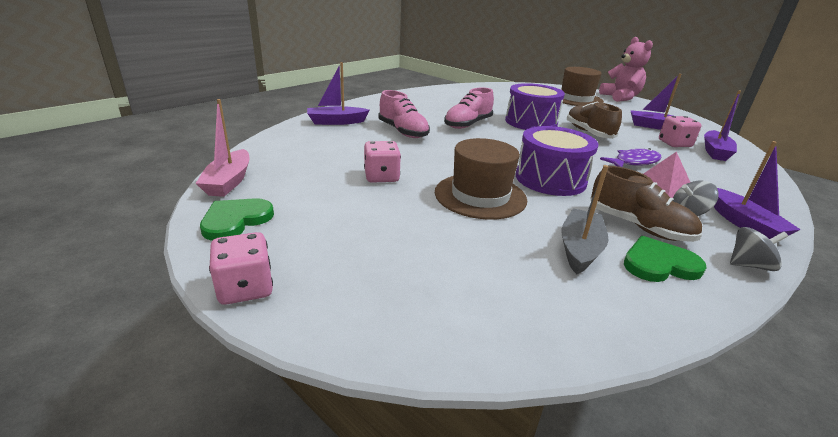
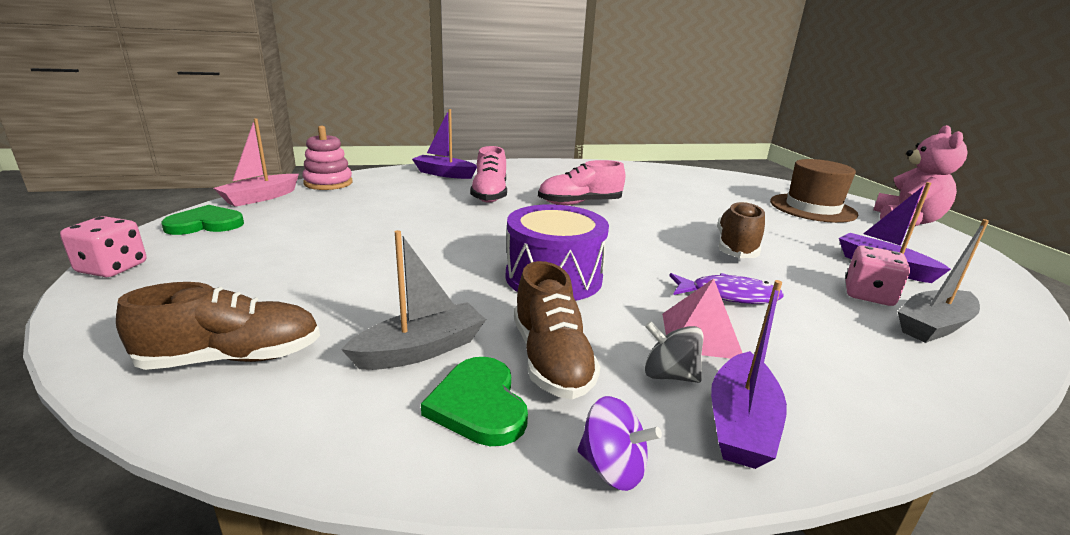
camera: 35 degrees right, 5 degrees down
(260, 152) = (328, 183): none -> pink stacking toy
(381, 177) = (379, 225): pink dice -> none
(480, 196) = (434, 268): brown hat -> none
(501, 304) = (233, 358): none -> brown shoe
(531, 122) = (672, 218): purple drum -> none
(659, 264) = (479, 404): green heart -> green heart turned 135 degrees counterclockwise
(715, 152) = (933, 326): purple boat -> grey boat
(749, 265) = (612, 468): grey spinning top -> purple spinning top

